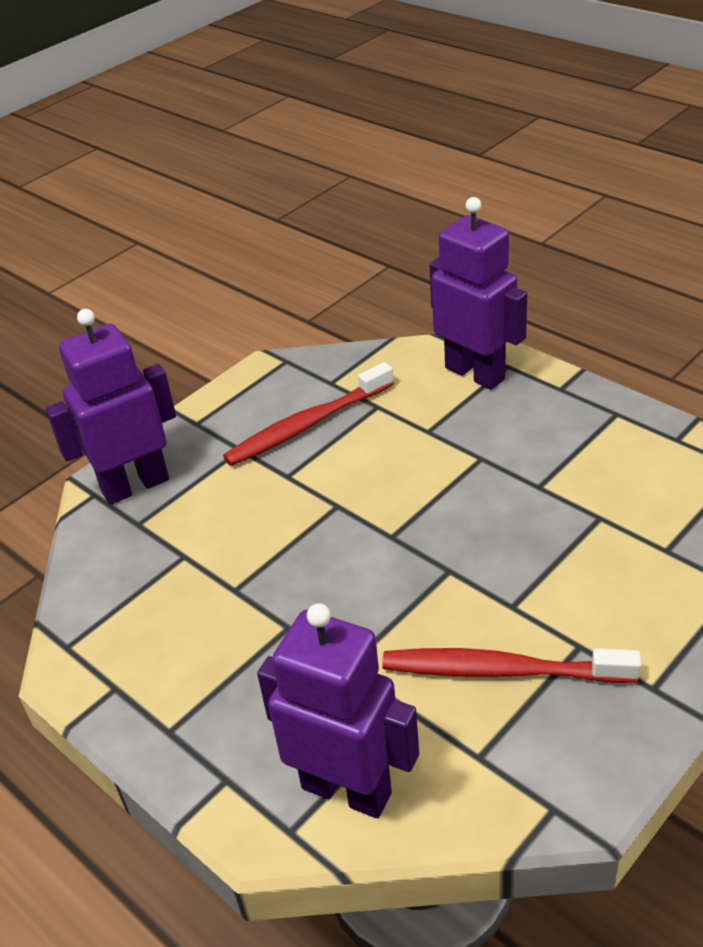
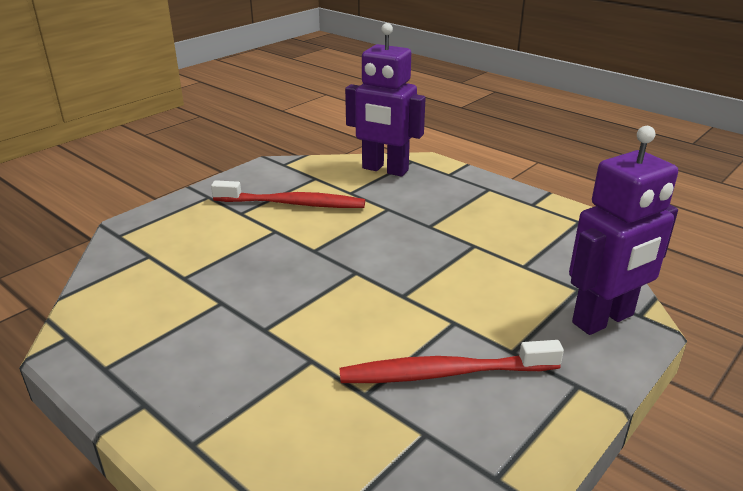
camera: 175 degrees right, 10 degrees down
(307, 425) = (444, 373): red toothbrush -> red toothbrush turned 150 degrees counterclockwise
(475, 373) = (237, 433): purple robot -> none

